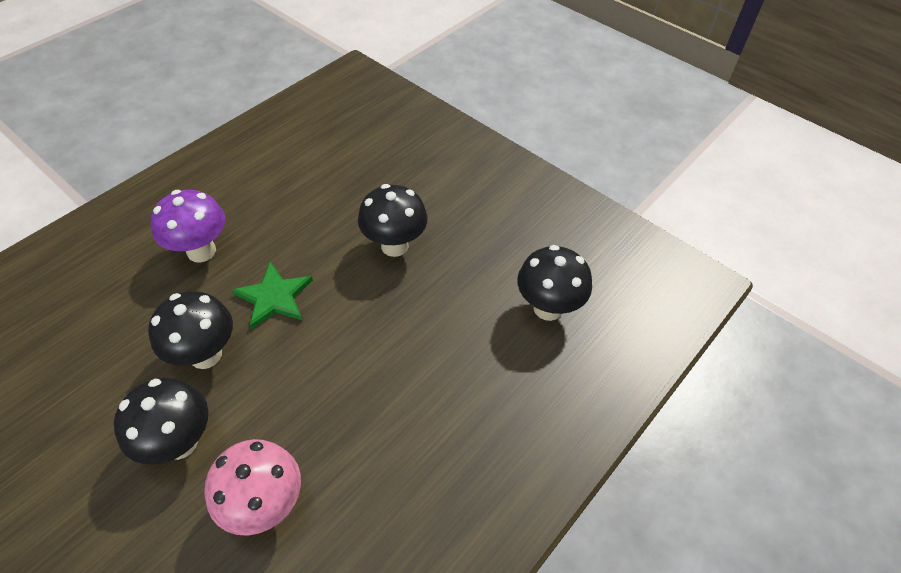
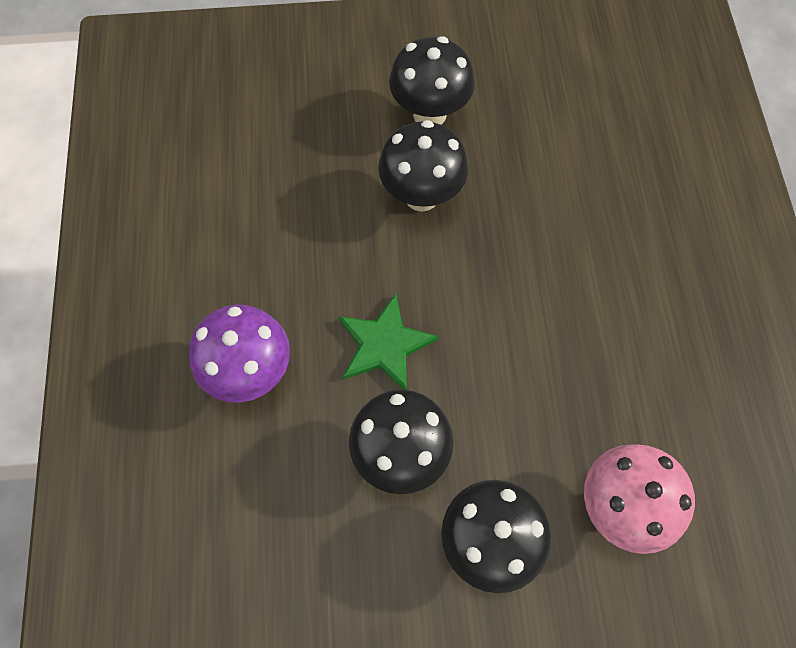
camera: 45 degrees left, 15 degrees up
(548, 308) = (611, 136): black mushroom -> black mushroom (429, 114)

